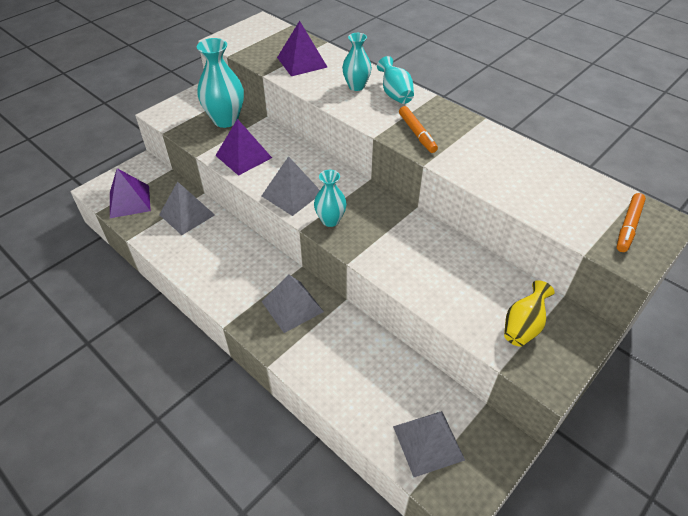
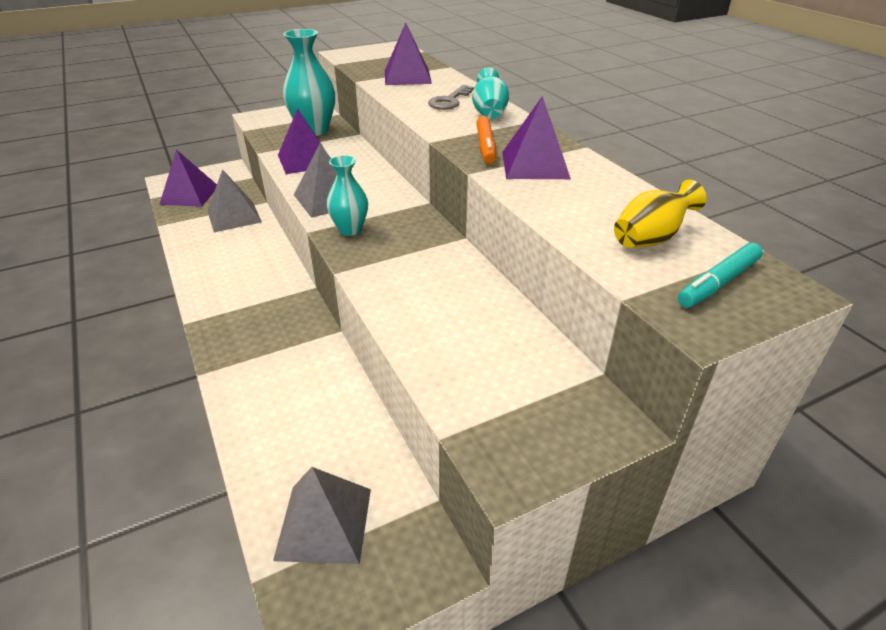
camera: 20 degrees right, 10 degrees down
(292, 306) = (274, 322): grey pyramid -> none
(356, 86) = (449, 101): turquoise vase -> grey key
(463, 146) = (534, 165): none -> purple pyramid
(523, 326) = (515, 393): yellow vase -> yellow vase (650, 239)
(628, 226) = (718, 283): orange marker -> turquoise marker

